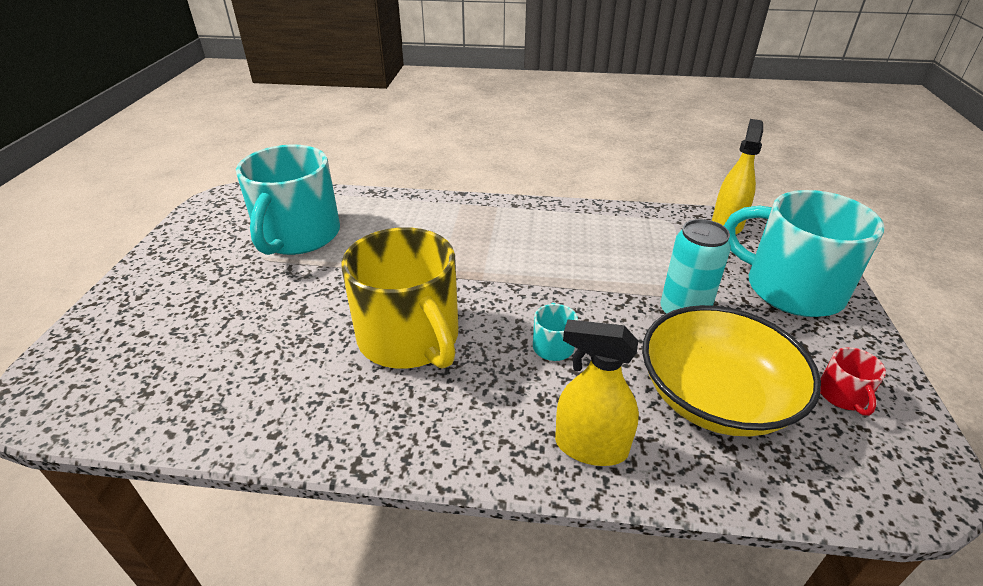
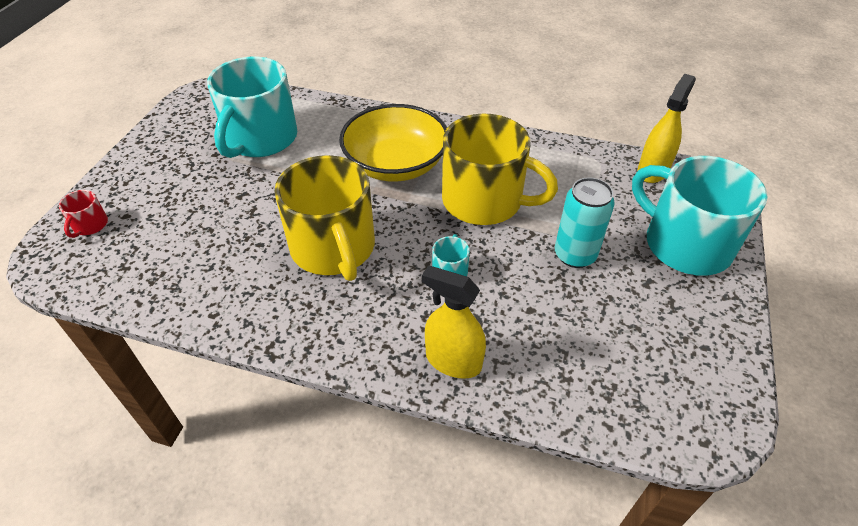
camera: 10 degrees right, 10 degrees up
(566, 270) = (484, 201): none -> yellow mug
(715, 397) = (571, 335): yellow bowl -> yellow bowl (396, 164)
(842, 395) = (684, 350): red mug -> red mug (90, 225)

